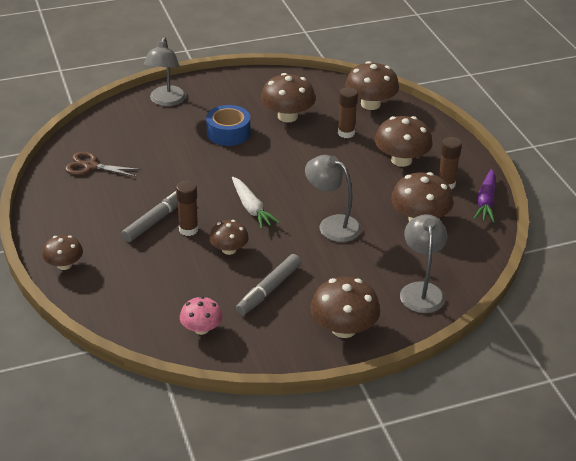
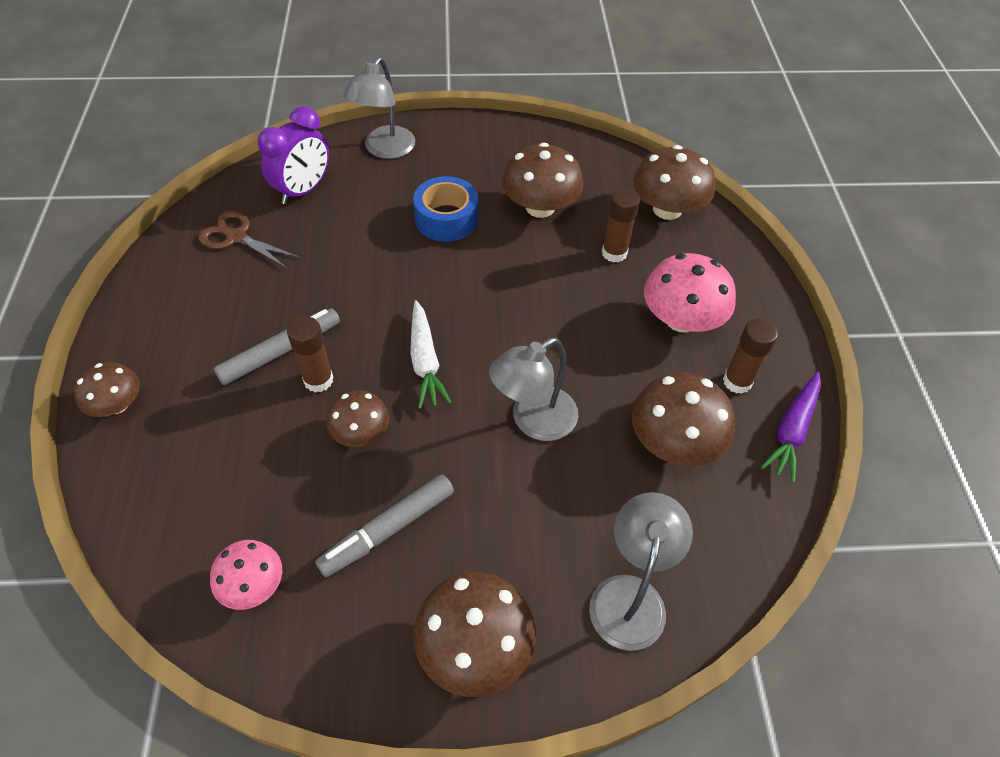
camera: 15 degrees right, 15 degrees up
(122, 133) = (303, 190): none -> purple clock
(332, 225) = (533, 421): grey lamp -> grey lamp turned 90 degrees counterclockwise
(401, 160) = (681, 319): brown mushroom -> pink mushroom

